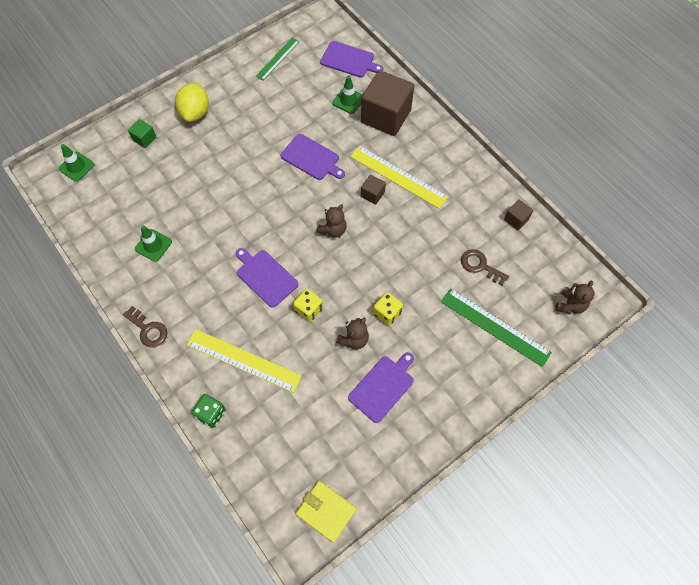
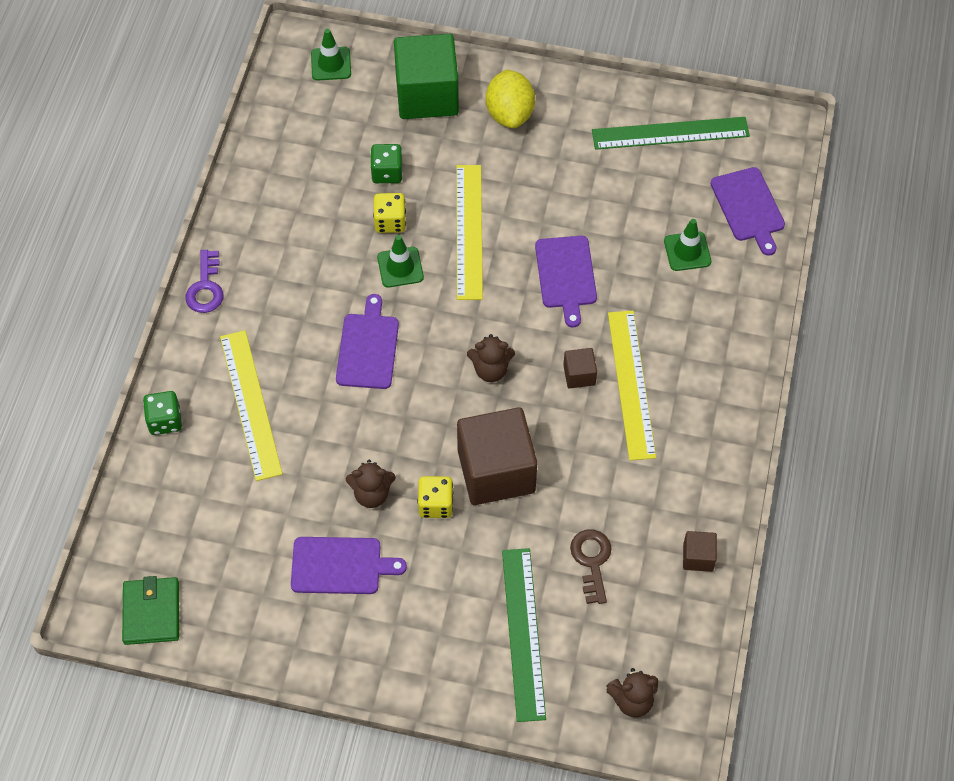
camera: 50 degrees right, 5 degrees down
(144, 139) = (427, 95): green cube -> green cube, size x2.26
(148, 329) = (206, 288): brown key -> purple key
(153, 245) = (305, 212): green traffic cone -> green traffic cone (400, 267)
(170, 190) = (387, 173): none -> green dice
(195, 113) = (510, 114): yellow lemon -> yellow lemon turned 60 degrees counterclockwise
(244, 180) = (469, 231): none -> yellow ruler
(277, 59) = (670, 133): green ruler -> green ruler, size x1.60
(308, 309) = (367, 421): yellow dice -> yellow dice (390, 222)
(326, 511) = (151, 612): yellow wallet -> green wallet
(386, 116) = (706, 307): brown cube -> brown cube (496, 471)

